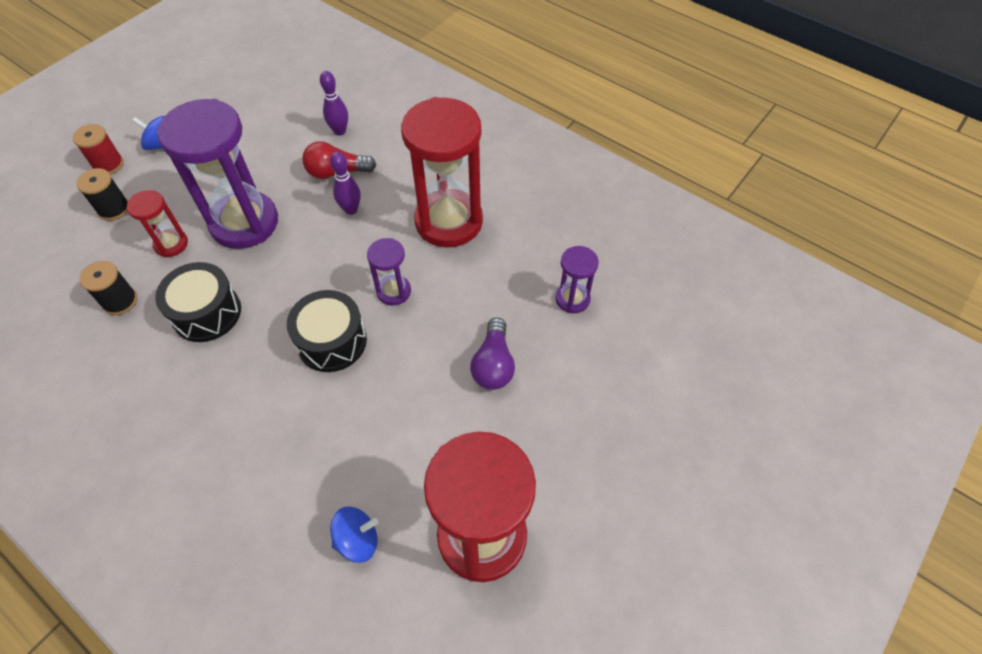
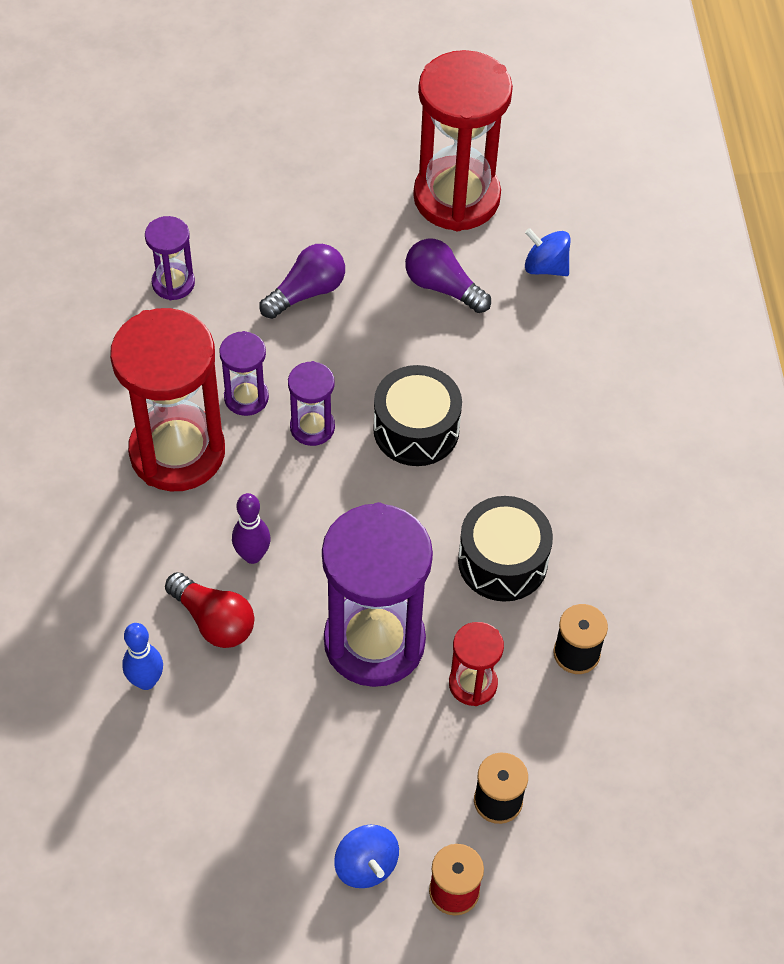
camera: 135 degrees left, 0 degrees up
(340, 131) = (146, 681): purple bowling pin -> blue bowling pin
(414, 450) = (442, 287): none -> purple light bulb
(449, 275) = (246, 397): none -> purple hourglass

